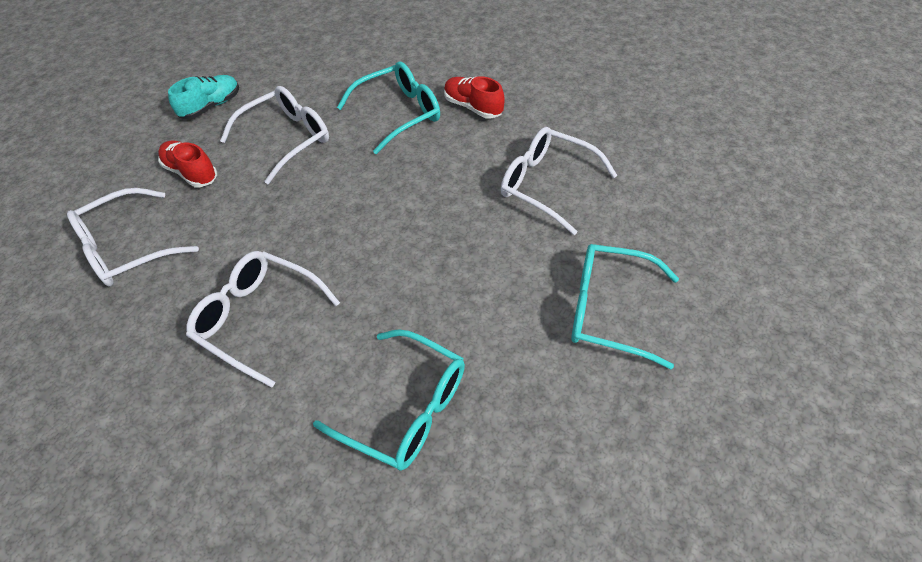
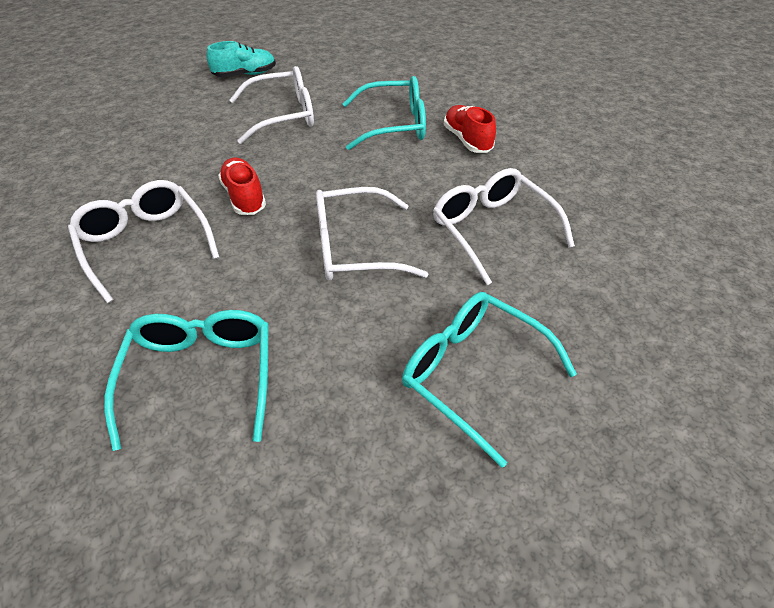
camera: 25 degrees right, 5 degrees down
(126, 248) = (98, 154): white glasses -> white glasses (354, 247)
(191, 173) = (190, 116): red shoe -> red shoe (244, 197)
(406, 409) = (201, 376): turquoise glasses -> turquoise glasses turned 150 degrees counterclockwise

